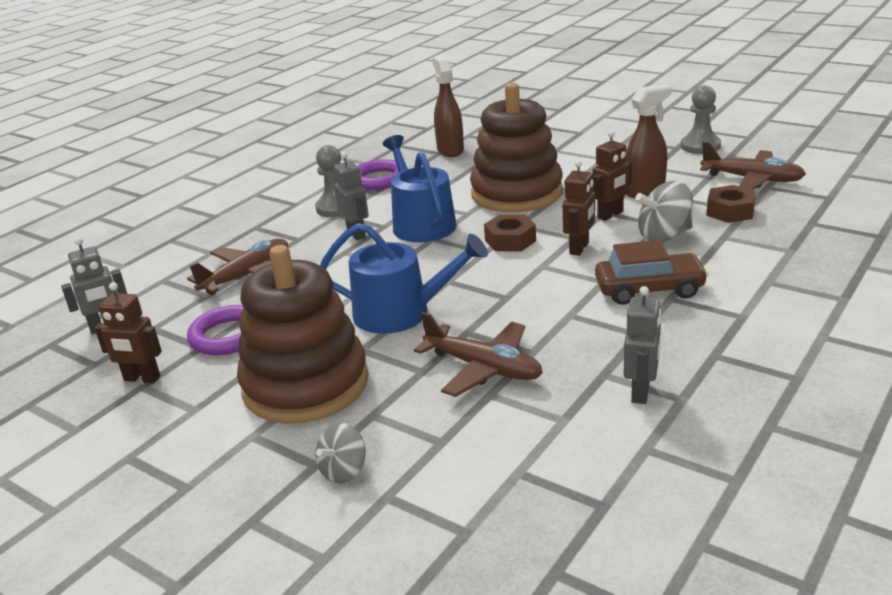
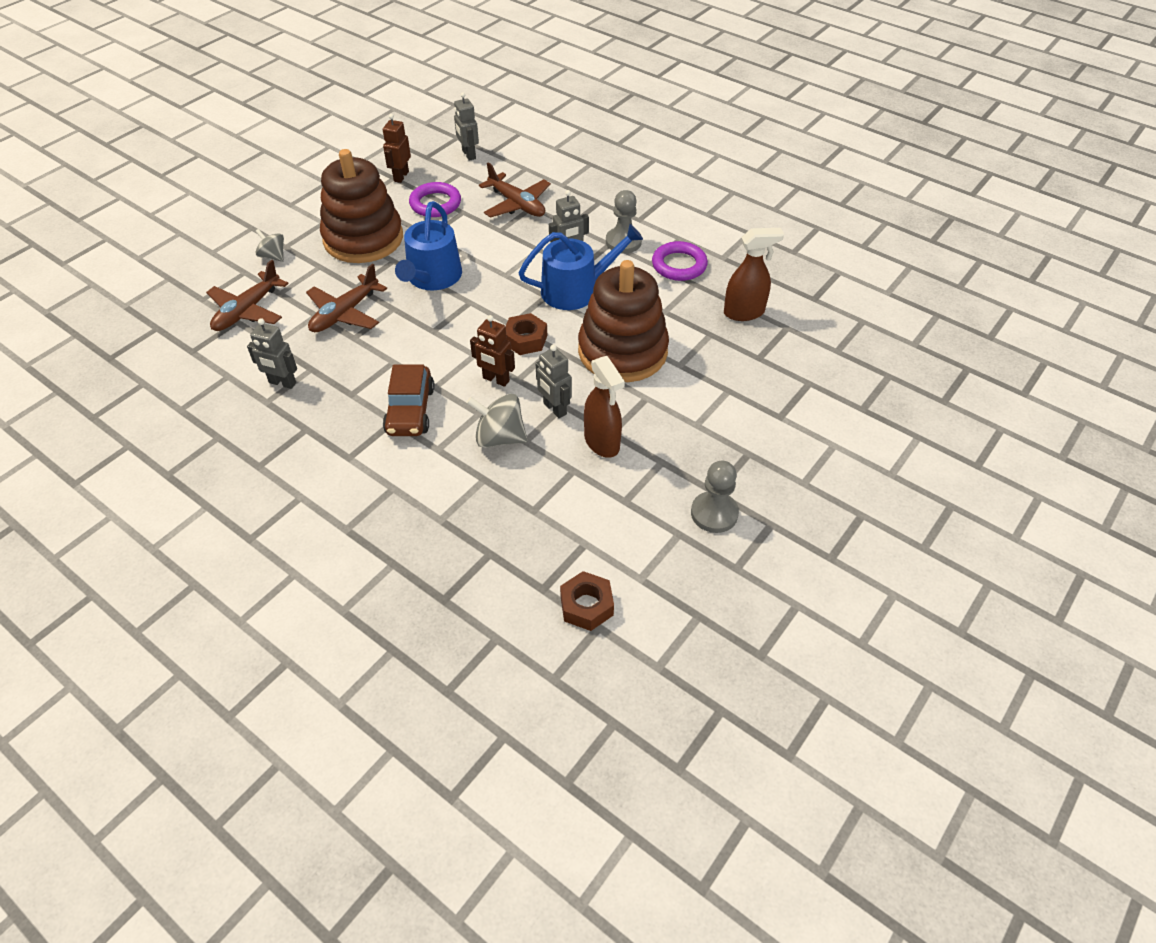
camera: 90 degrees right, 20 degrees up
(610, 215) = (554, 409): brown robot -> grey robot
(664, 236) = (499, 438): grey spinning top -> grey spinning top turned 60 degrees counterclockwise
(730, 211) = (535, 496): brown nut -> brown nut (586, 605)
(752, 179) = (607, 535): brown plane -> brown plane (247, 311)

